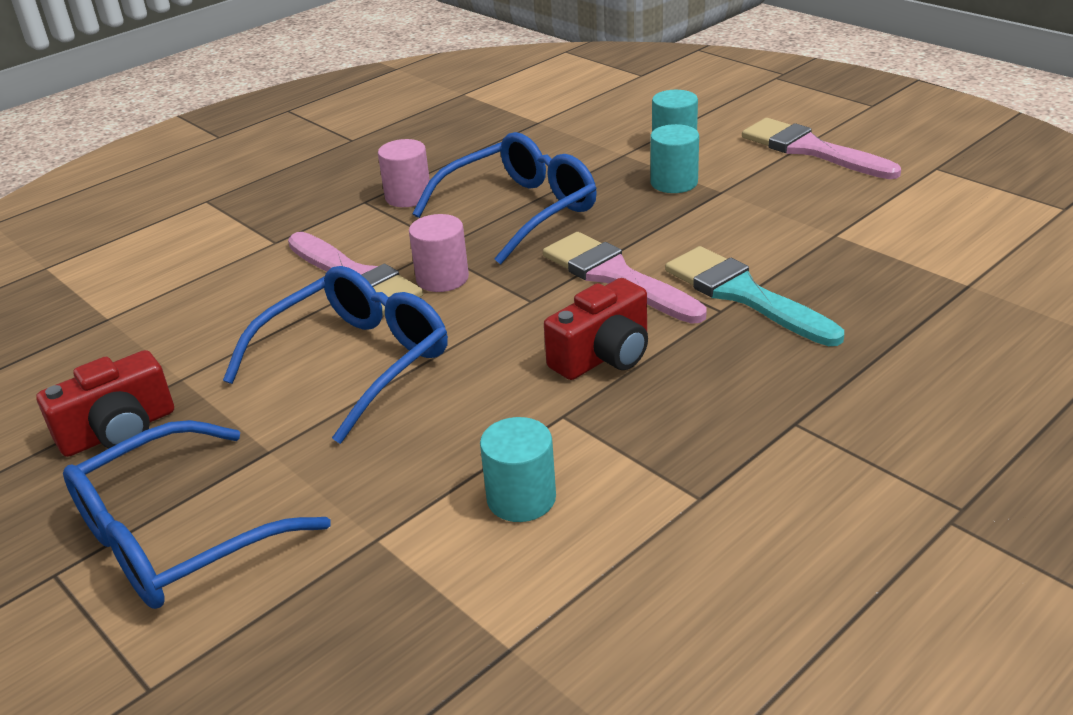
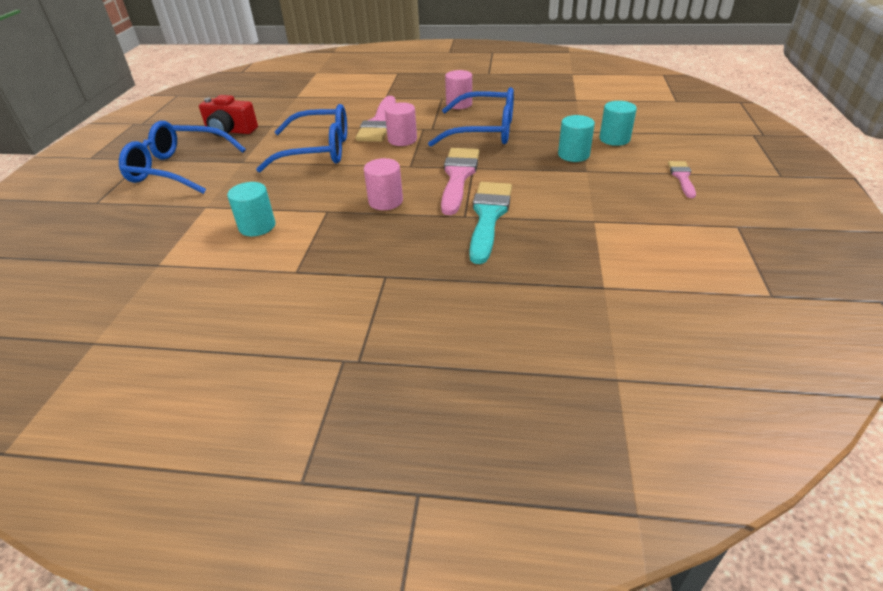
camera: 50 degrees right, 5 degrees up
(603, 355) = (385, 201): red camera -> pink cylinder
(811, 150) = (682, 177): pink brush -> pink brush, size x0.54

